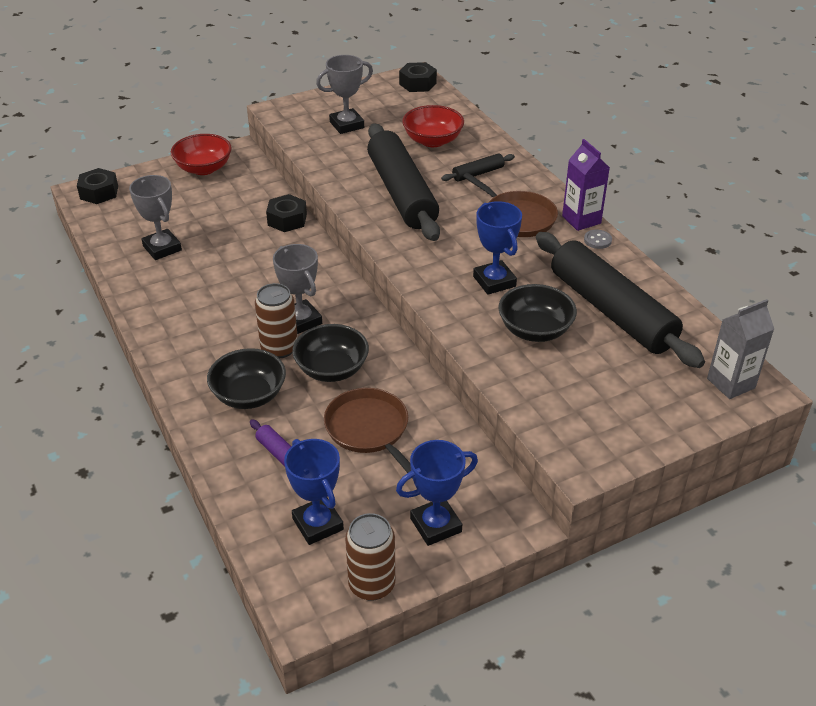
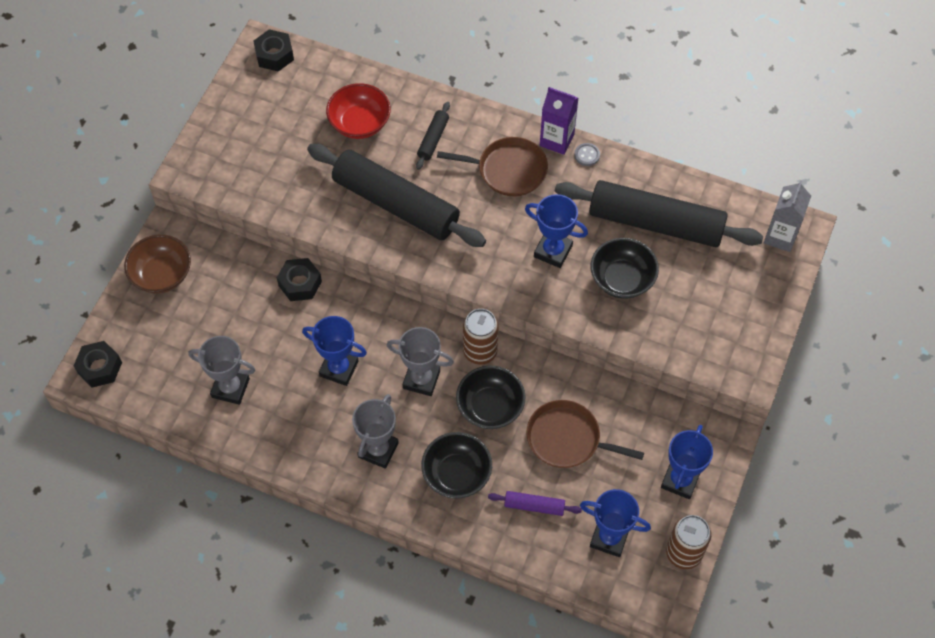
camera: 40 degrees left, 20 degrees up
(204, 168) = (162, 274): red bowl -> brown bowl
(249, 280) = (339, 368): none -> blue trophy
(279, 348) = (433, 416): brown can -> brown can (480, 351)
(347, 125) = (267, 151): grey trophy -> grey trophy (378, 450)

